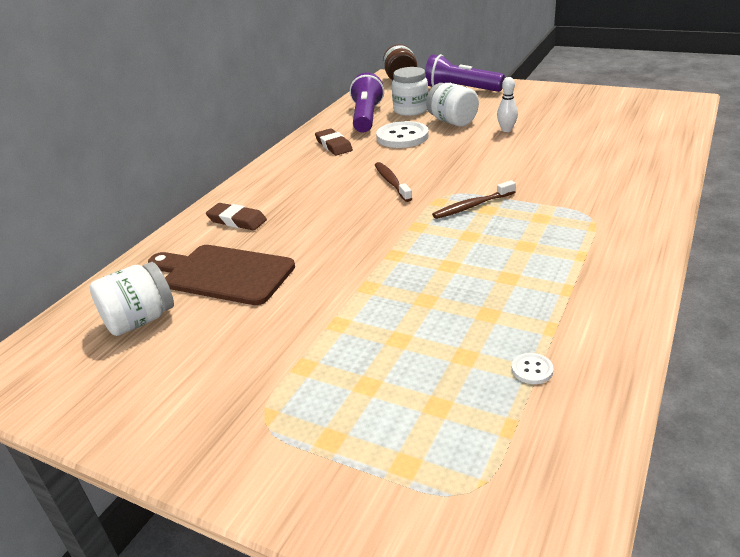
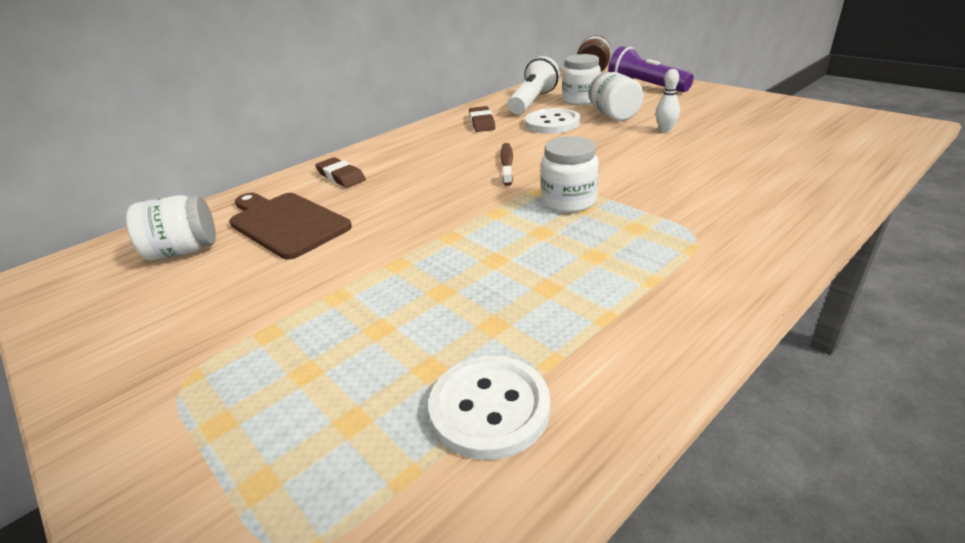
camera: 20 degrees right, 0 degrees up
(366, 117) = (533, 101): purple flashlight -> white flashlight
(472, 206) = (568, 201): brown toothbrush -> white jar
(532, 370) = (489, 408): white button -> white button, size x2.28

